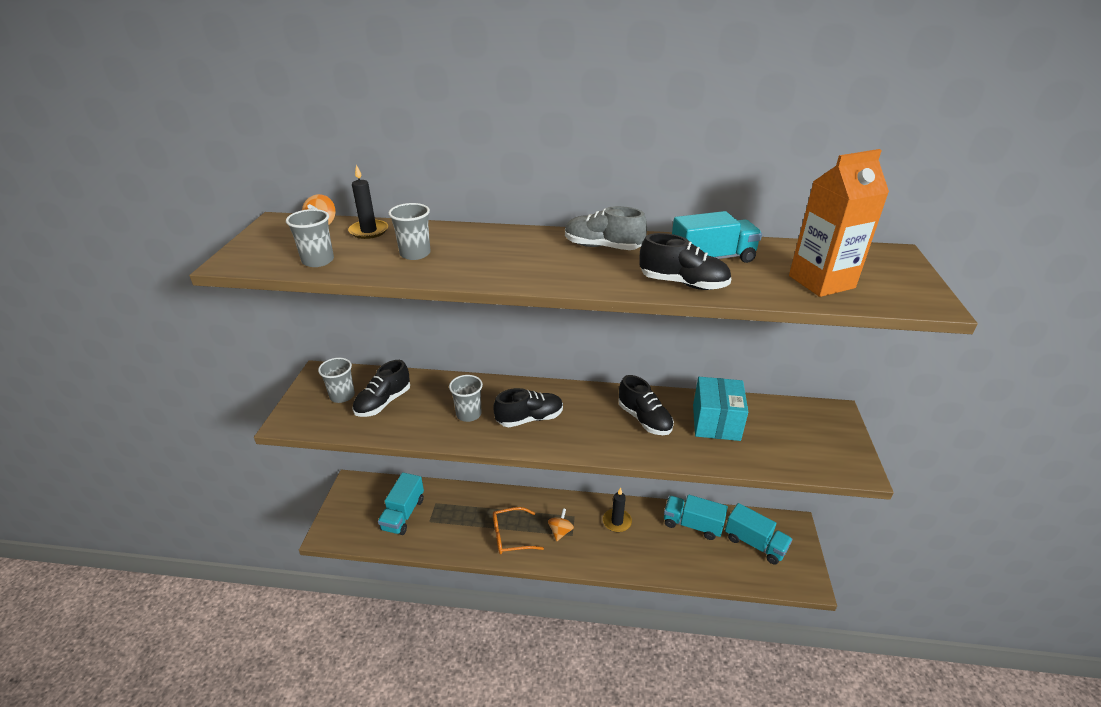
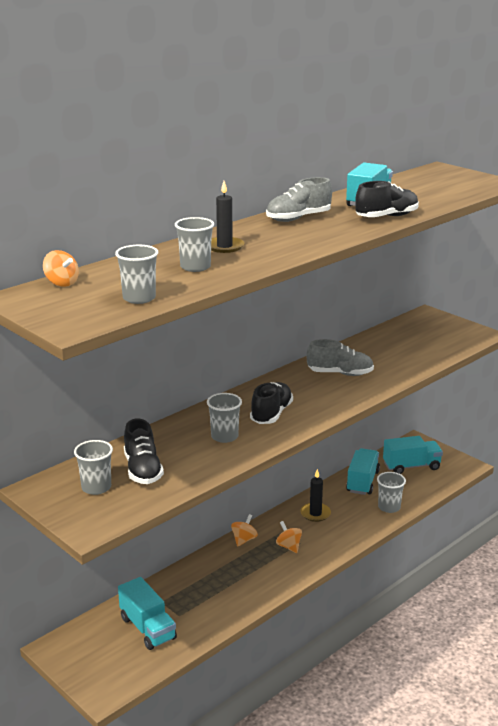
camera: 50 degrees left, 10 degrees down
(369, 231) = (116, 271): black candle -> black candle (224, 247)
(511, 536) = (259, 575): orange glasses -> none
(542, 501) = (244, 540): none -> orange spinning top
(644, 419) = (340, 373): black shoe -> grey shoe
(679, 563) = (389, 507): none -> grey cup
(692, 524) = (362, 482): turquoise truck -> turquoise truck turned 135 degrees clockwise
(716, 422) = (380, 352): turquoise box -> none
(821, 282) = (441, 191): orange carton -> none

